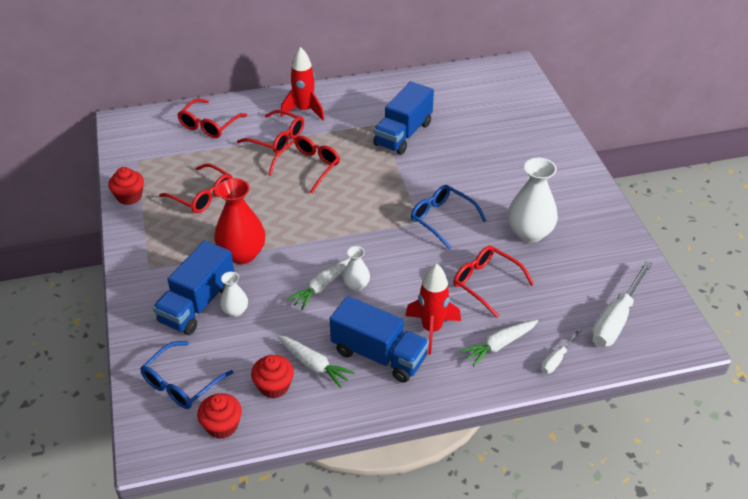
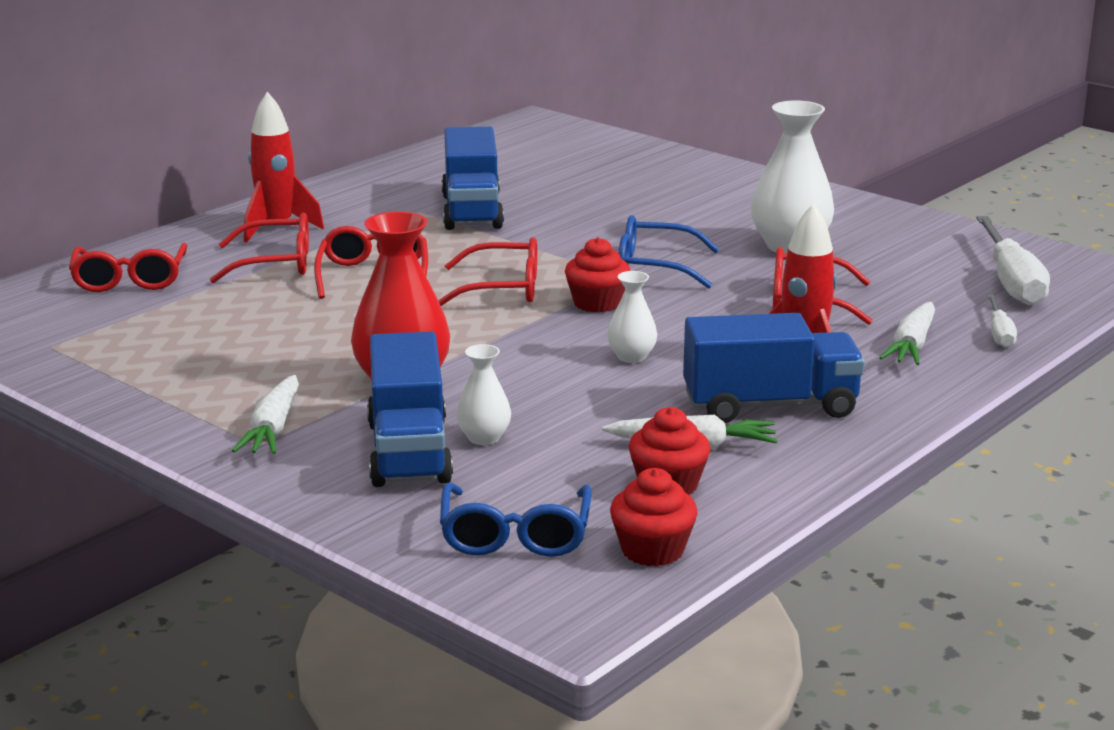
camera: 35 degrees left, 20 degrees down
(129, 196) = (97, 385): red cupcake -> red cupcake (597, 303)
(202, 196) = (235, 348): red glasses -> red glasses (502, 289)
(322, 287) = (582, 374): white carrot -> white carrot (273, 429)

